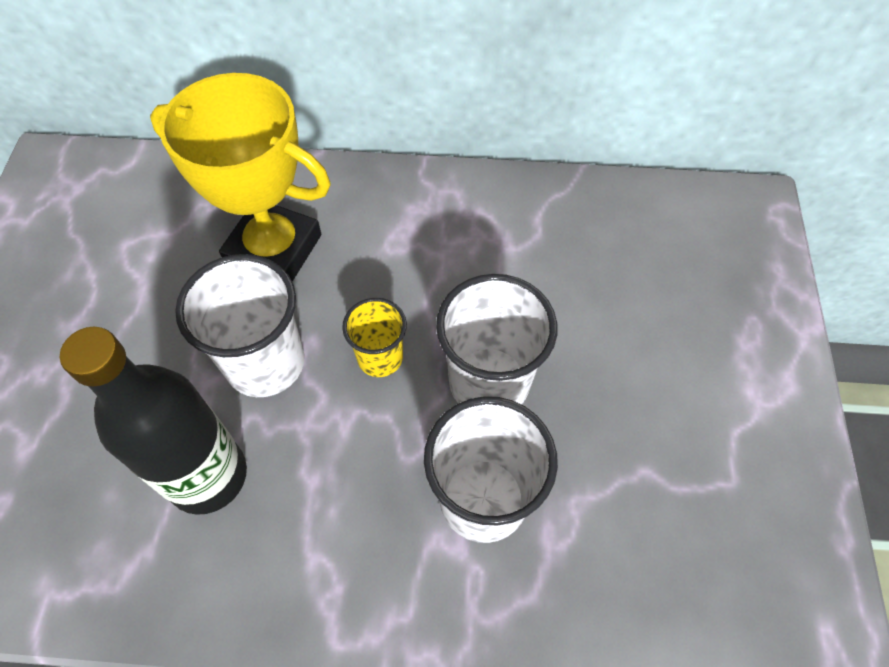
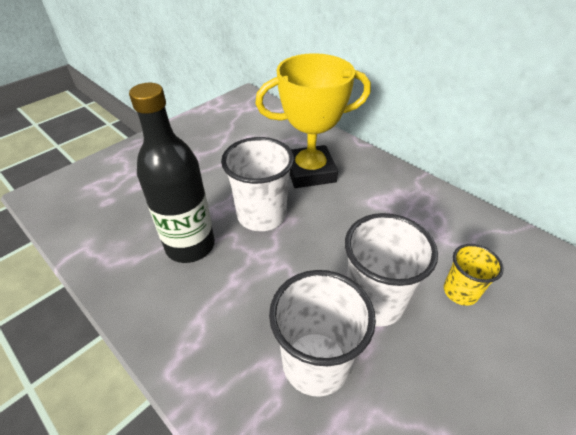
camera: 40 degrees right, 15 degrees down
(274, 250) = (310, 172): yellow trophy -> yellow trophy turned 75 degrees counterclockwise
(380, 357) = (320, 248): yellow cup -> yellow cup (460, 292)

